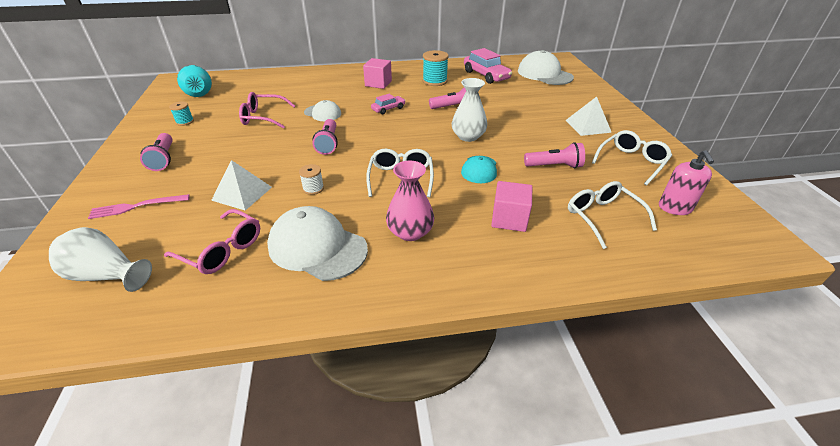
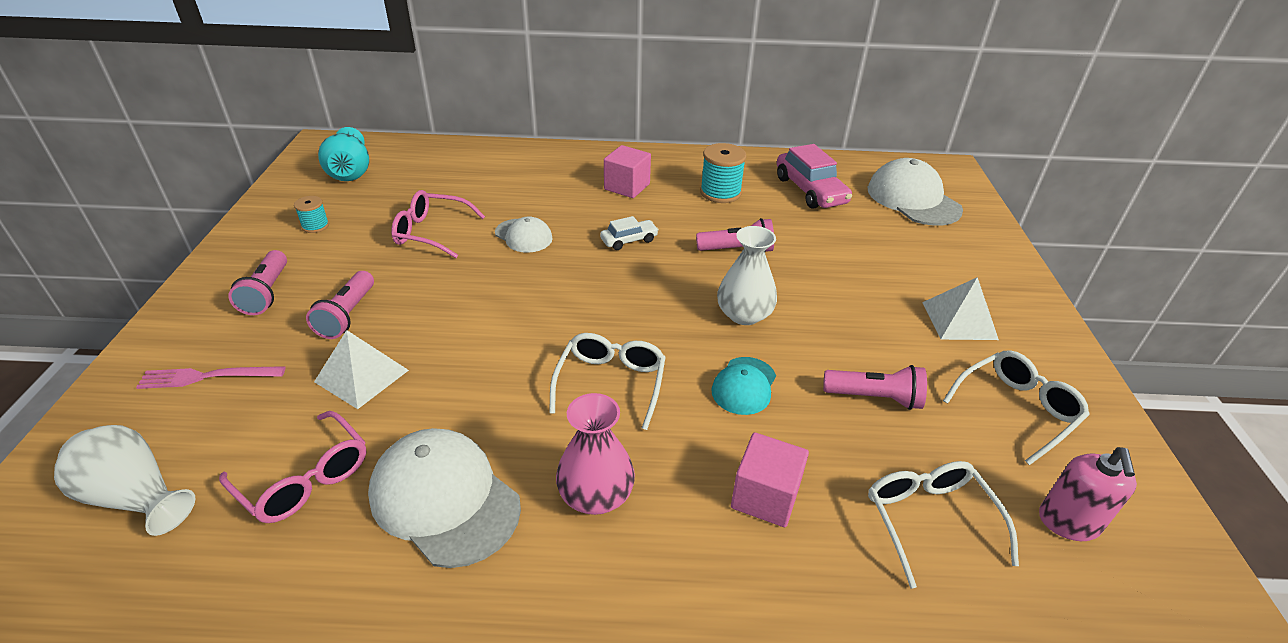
camera: 10 degrees right, 0 degrees up
(313, 188) = (469, 383): white spool -> none
(328, 144) = (516, 298): pink flashlight -> pink flashlight (347, 315)
(388, 109) = (629, 240): pink car -> white car

